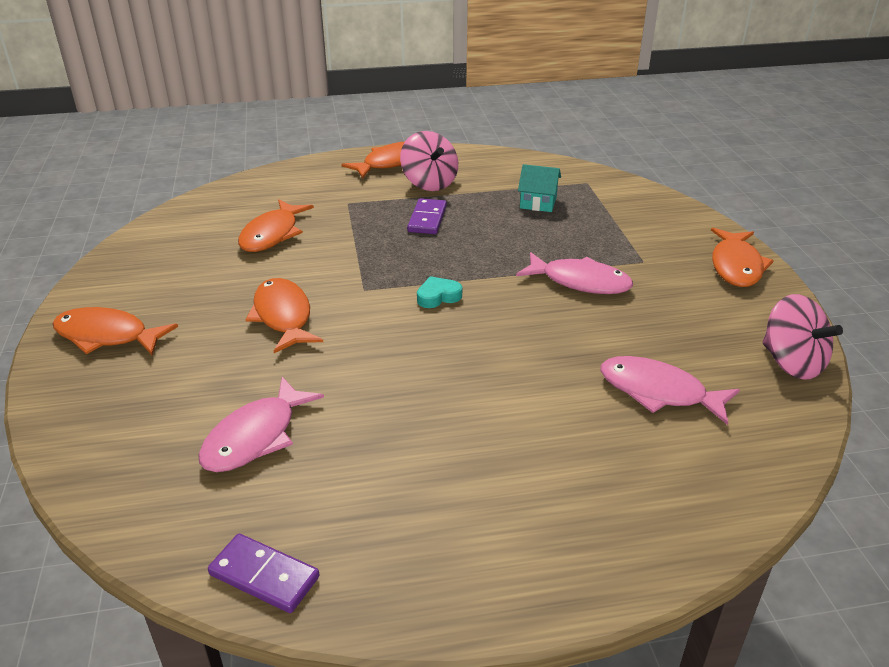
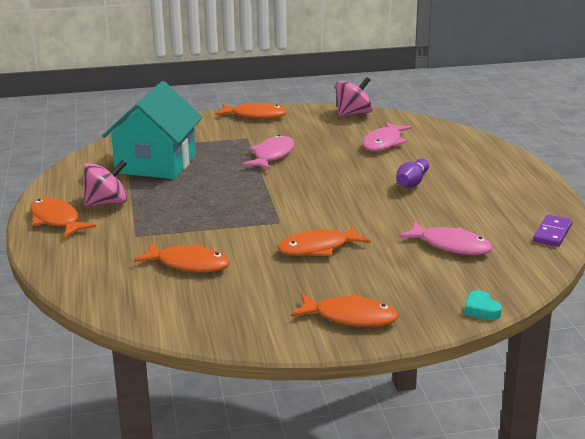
camera: 90 degrees left, 10 degrees down
(107, 336) = (350, 317): orange fish -> orange fish turned 90 degrees counterclockwise
(427, 219) = (174, 202): purple domino -> none
(438, 296) = (290, 197): turquoise heart -> turquoise heart (481, 309)
(487, 413) = (412, 183): none -> purple bowling pin
(538, 202) = (156, 164): turquoise house -> turquoise house, size x2.38

